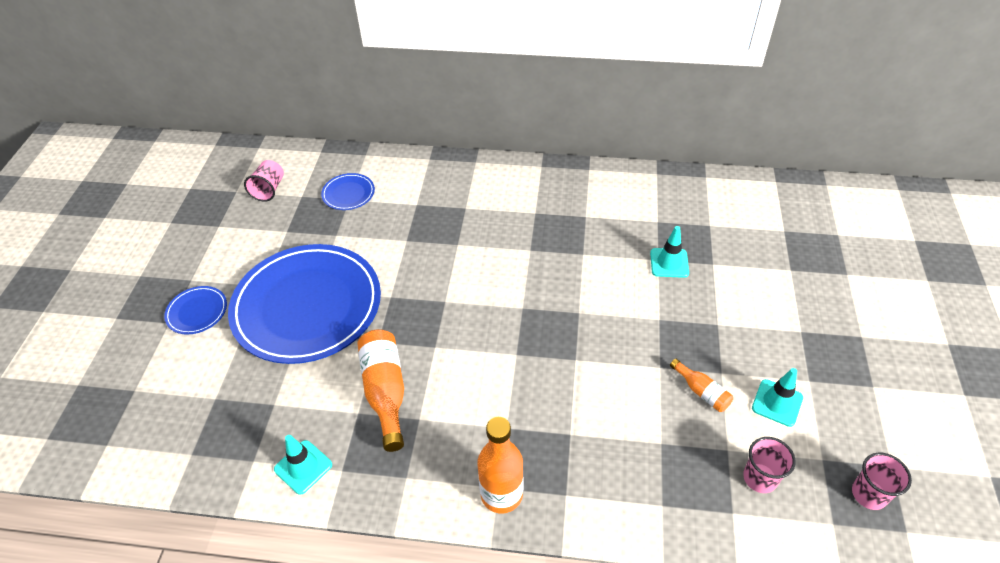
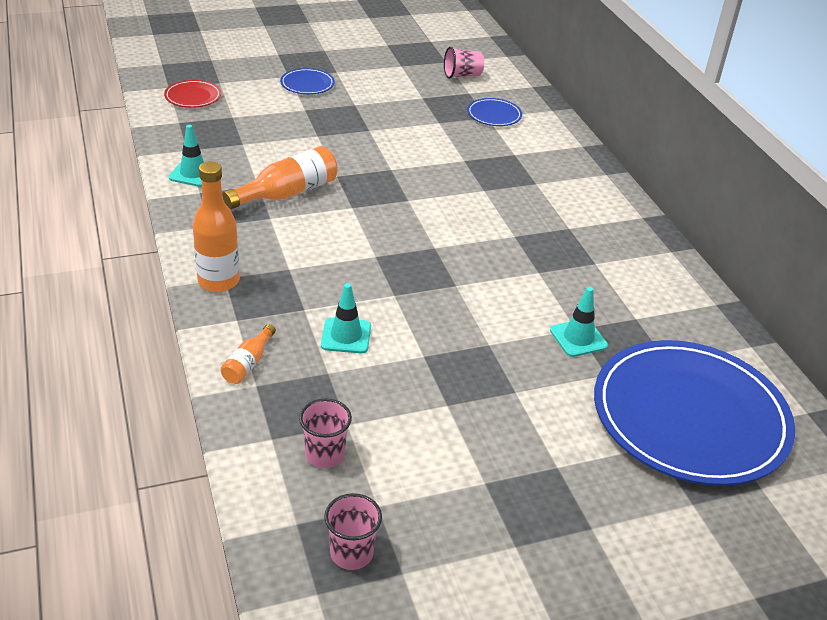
camera: 60 degrees right, 10 degrees down
(146, 425) = (193, 96): none -> red plate
(307, 306) = (349, 130): blue plate -> blue plate (690, 416)
(701, 391) = (411, 392): orange bottle -> orange bottle (248, 363)
(777, 403) = (434, 457): turquoise traffic cone -> turquoise traffic cone (346, 336)

